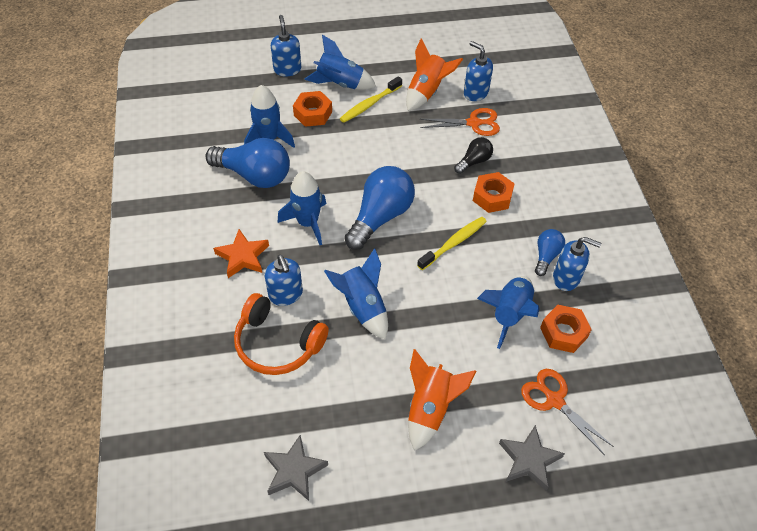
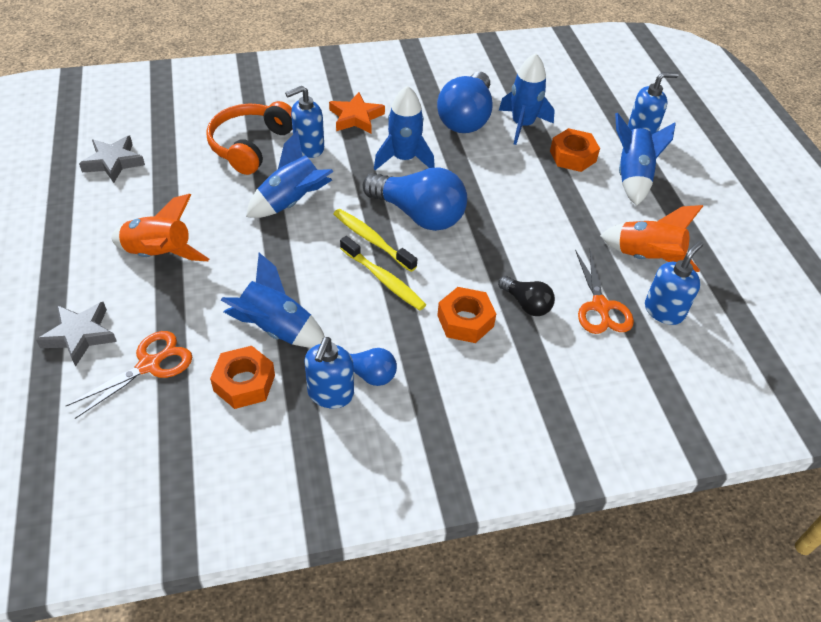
camera: 85 degrees right, 5 degrees down
(369, 104) = (604, 203): yellow toothbrush -> yellow toothbrush (372, 240)

